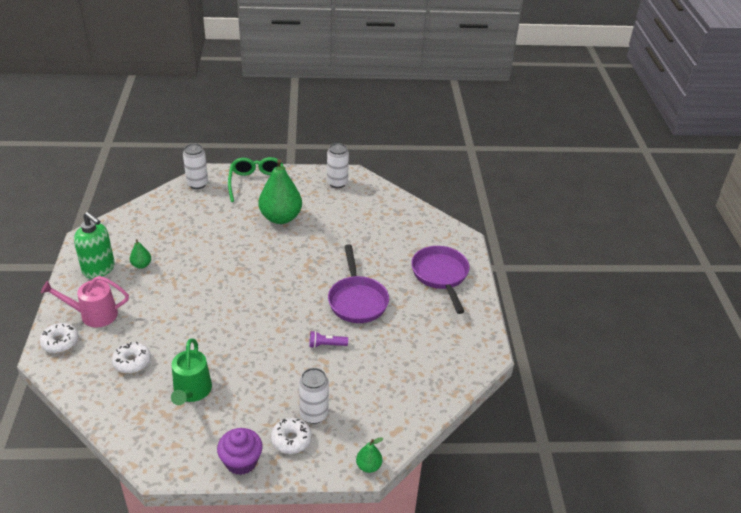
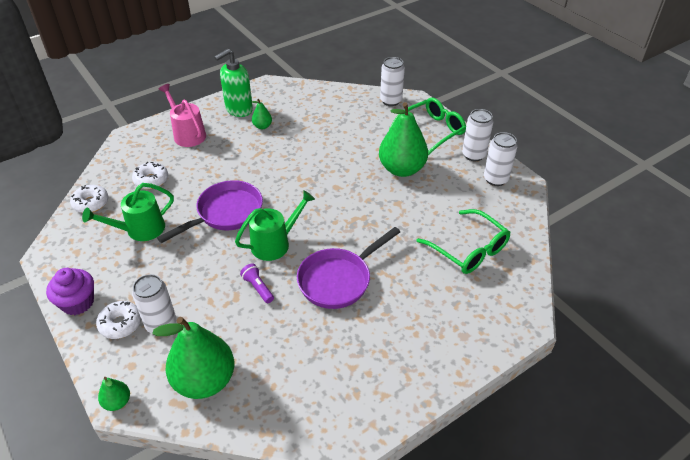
camera: 60 degrees right, 5 degrees up
(60, 342) = (147, 135): white donut -> white donut (91, 203)
(99, 269) = (238, 109): green soap dispenser -> green soap dispenser turned 45 degrees clockwise
(290, 317) = (275, 243): none -> green watering can
(303, 179) = (473, 155): none -> white can
(386, 229) = (468, 249): none -> green glasses
(388, 408) = (204, 380): none -> green pear
(440, 275) = (440, 331): purple pan -> purple pan (225, 213)

